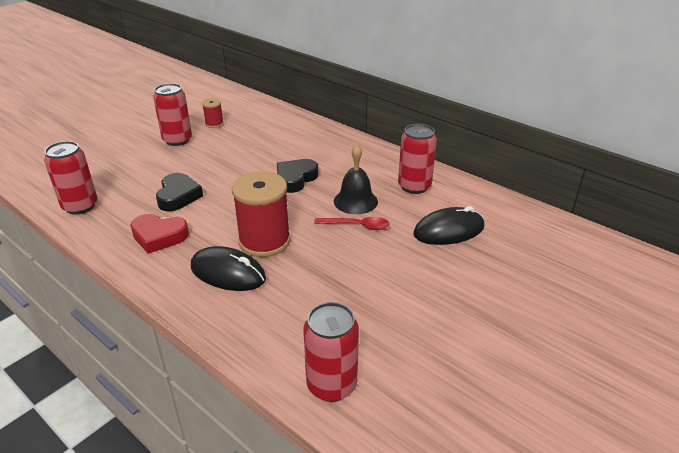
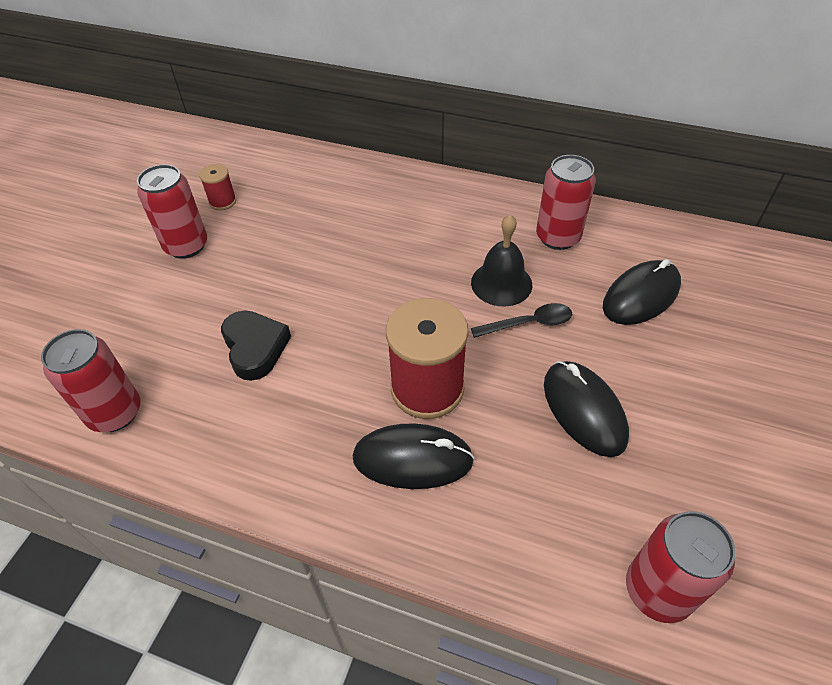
camera: 20 degrees left, 15 degrees up
(159, 236) = (274, 429): red heart -> none
(295, 179) = (400, 268): black heart -> none
(357, 226) = (529, 323): red spoon -> black spoon
(358, 279) = (584, 410): none -> black mouse

